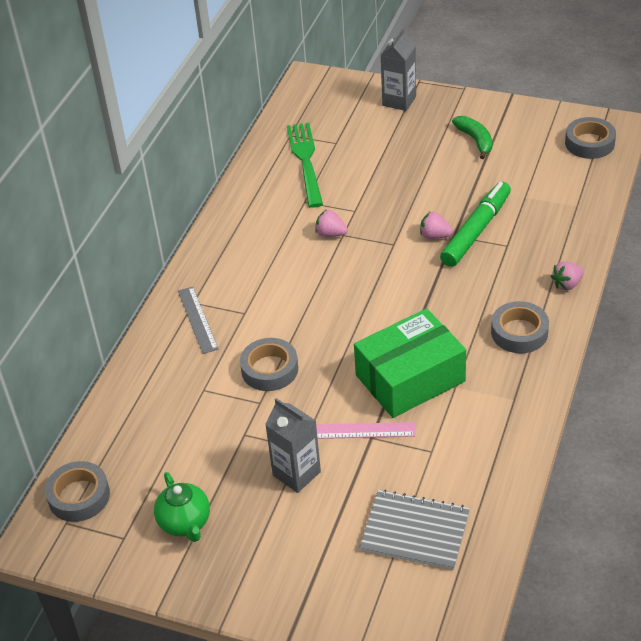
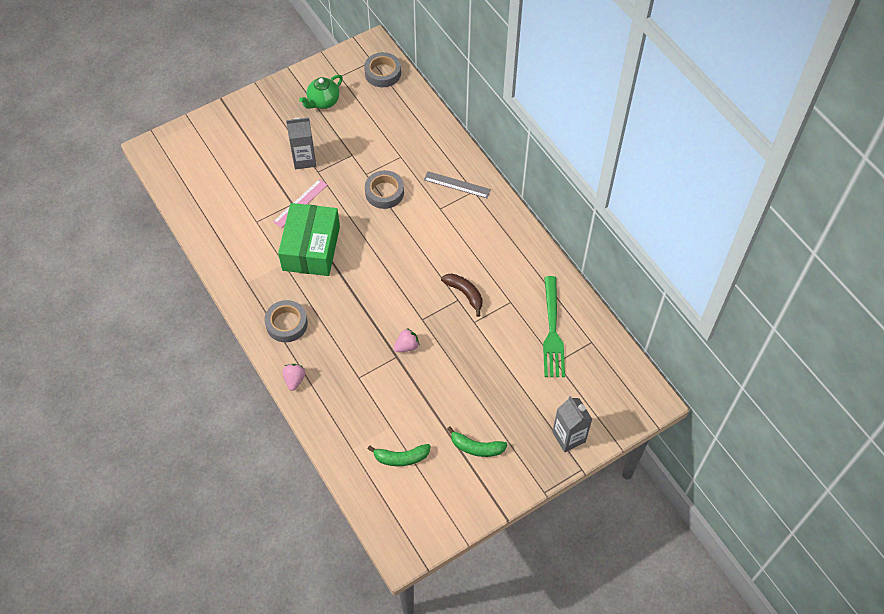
camera: 125 degrees right, 15 degrees up
(185, 523) = (323, 102): green teapot -> green teapot turned 60 degrees counterclockwise
(305, 161) = (552, 331): green fork -> green fork turned 60 degrees clockwise
(330, 234) = (465, 294): pink strawberry -> brown banana
(415, 532) = (221, 181): grey notebook -> none
(476, 231) = (388, 372): green marker -> none
(543, 173) = (401, 458): none -> green banana
(589, 143) = (402, 516): grey tape -> none

